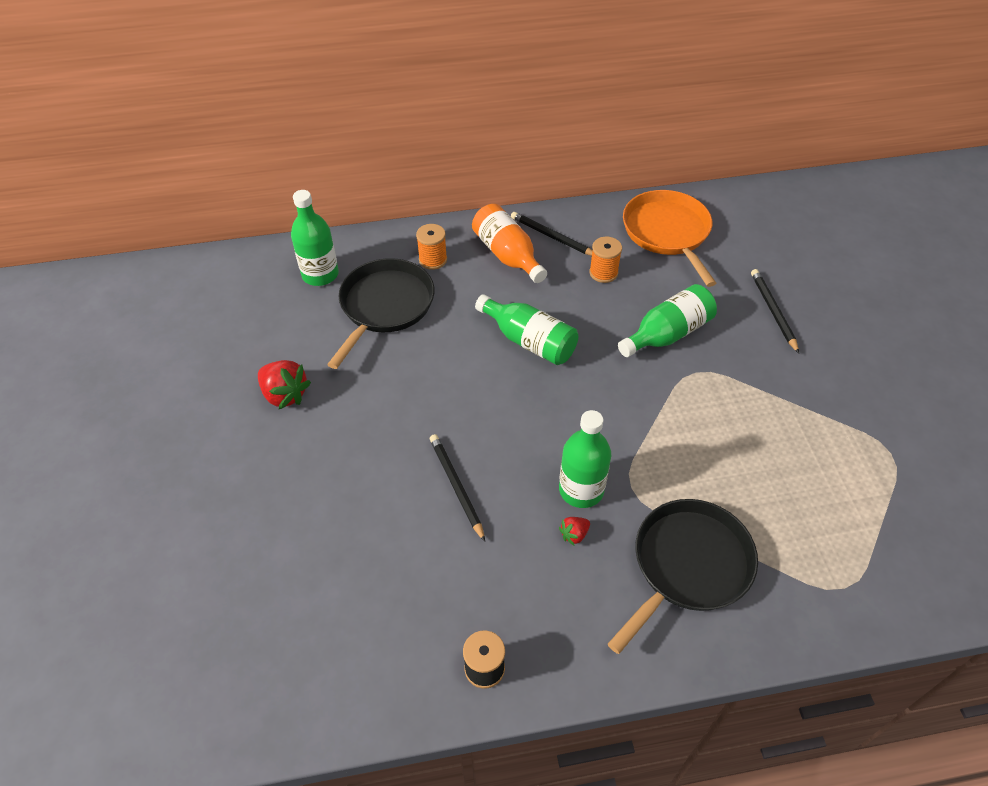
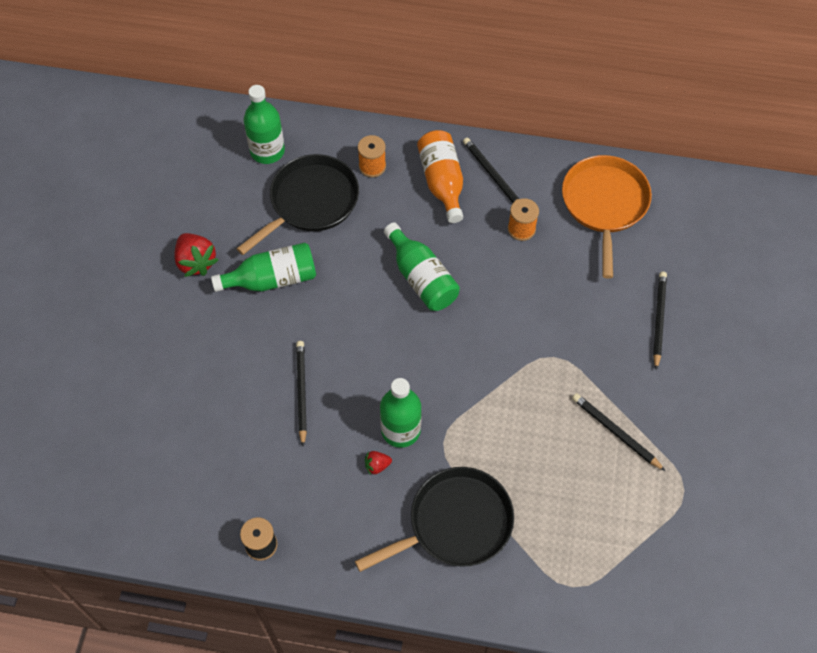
camera: 20 degrees right, 10 degrees up
(667, 334) = (548, 311): green bottle -> green bottle (272, 279)
(795, 421) = (616, 432): none -> black pencil

